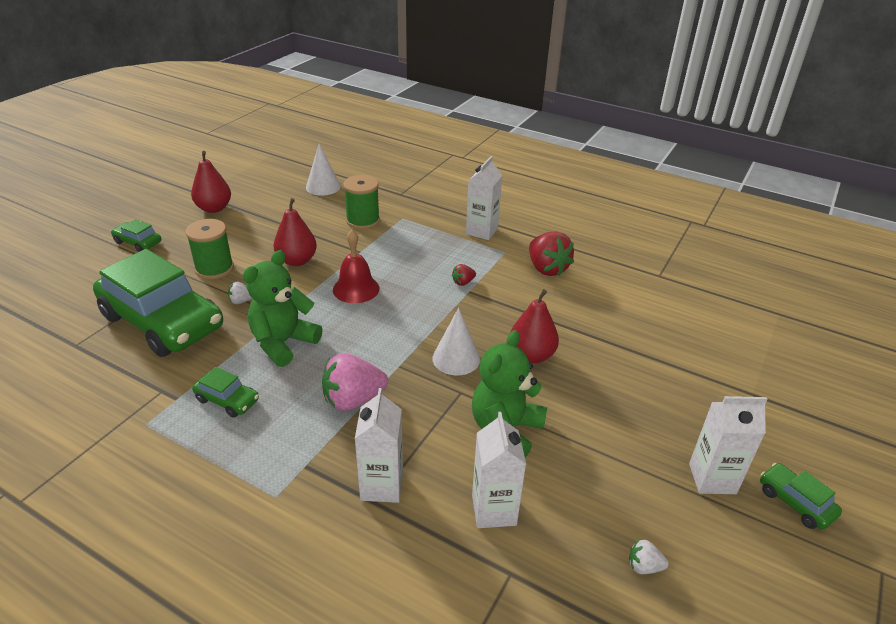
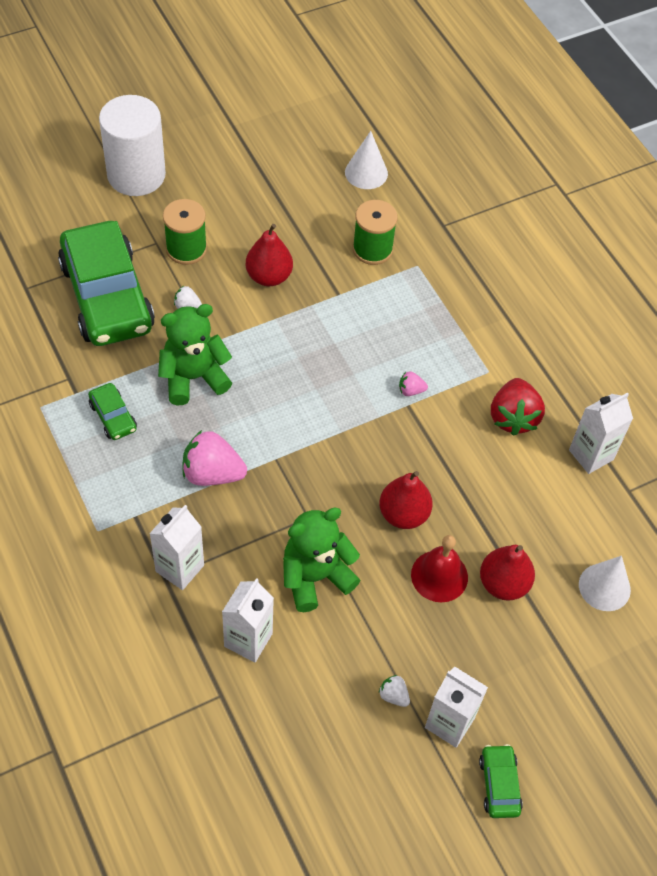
camera: 30 degrees right, 20 degrees up
(138, 242) = (136, 175): green car -> white cylinder
(214, 208) = (233, 156): red pear -> red pear (503, 584)
(356, 289) = (300, 344): red bell -> red bell (439, 576)
(456, 358) = (331, 479): white cone -> white cone (604, 587)
(463, 282) = (411, 390): red strawberry -> pink strawberry
(482, 231) = (488, 328): white carton -> white carton (591, 455)
(644, 566) = (322, 752): white strawberry -> white strawberry (393, 695)

